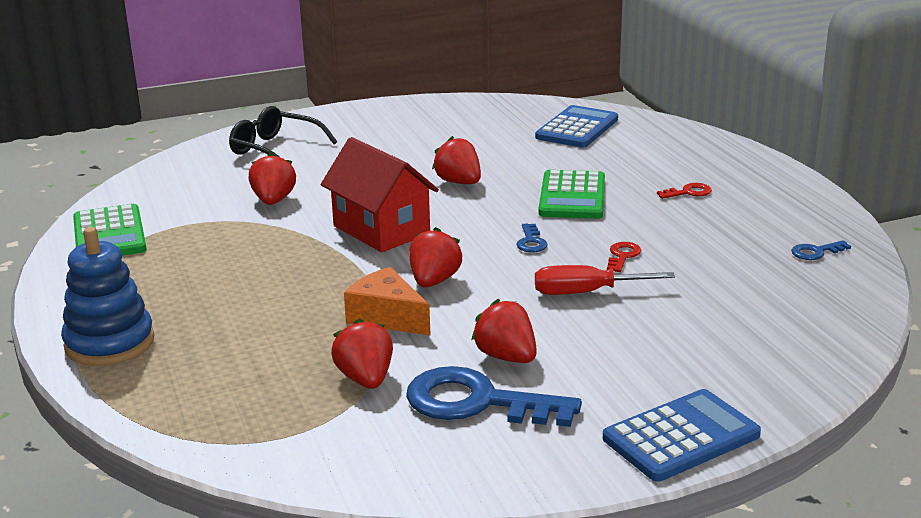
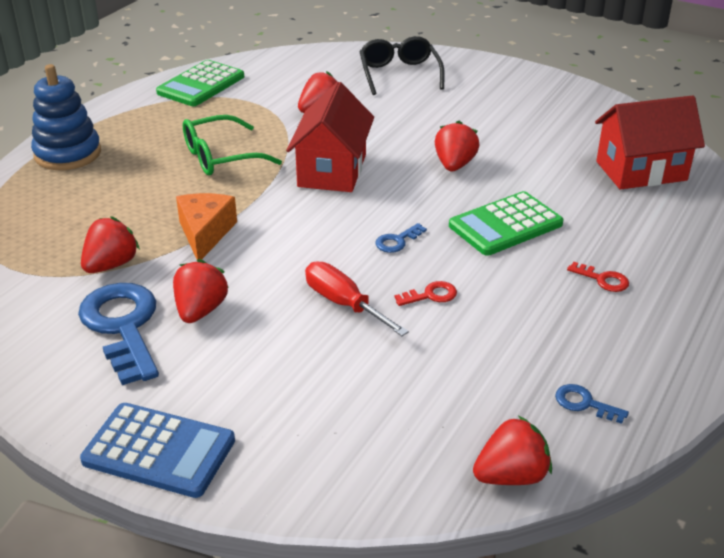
camera: 50 degrees right, 10 degrees up
(267, 269) = (221, 157): none -> green glasses
(434, 281) = (280, 228): red strawberry -> red strawberry (511, 476)
(577, 128) = (641, 171): blue calculator -> red house

